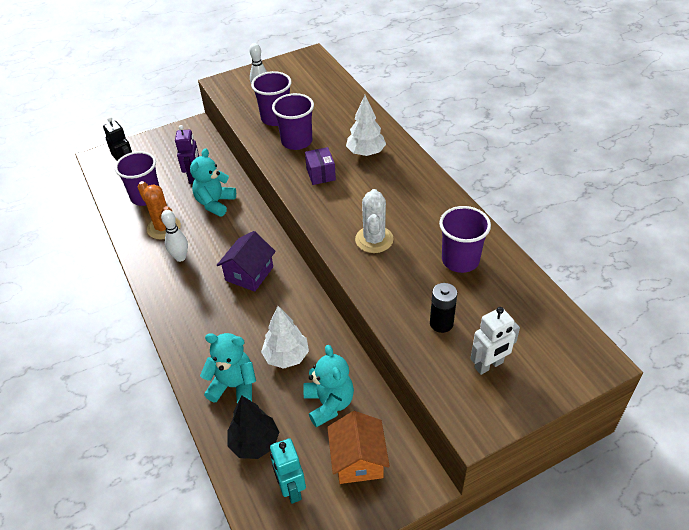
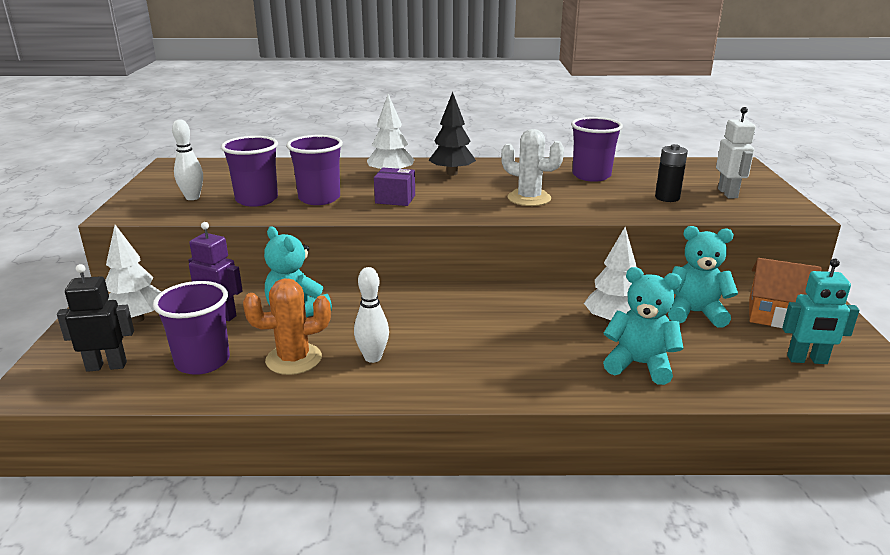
camera: 65 degrees left, 20 degrees down
(174, 151) = (137, 319): none -> white tree
(234, 386) = (639, 364): turquoise teddy bear -> turquoise teddy bear turned 75 degrees clockwise
(249, 274) = (457, 315): purple house -> none
(254, 443) = (735, 369): black tree -> black tree (452, 173)

